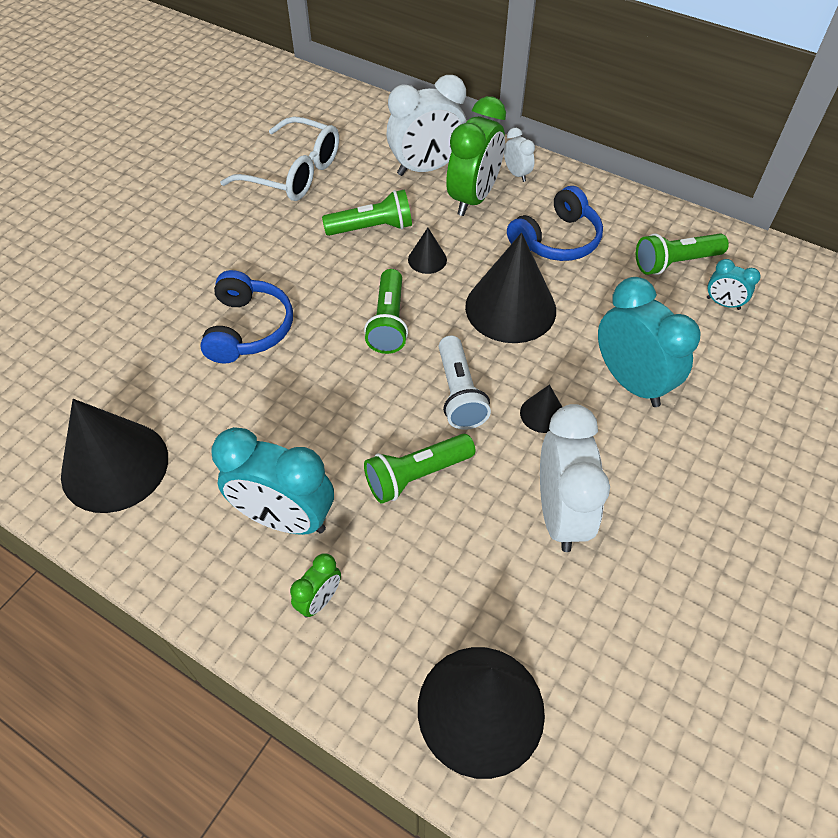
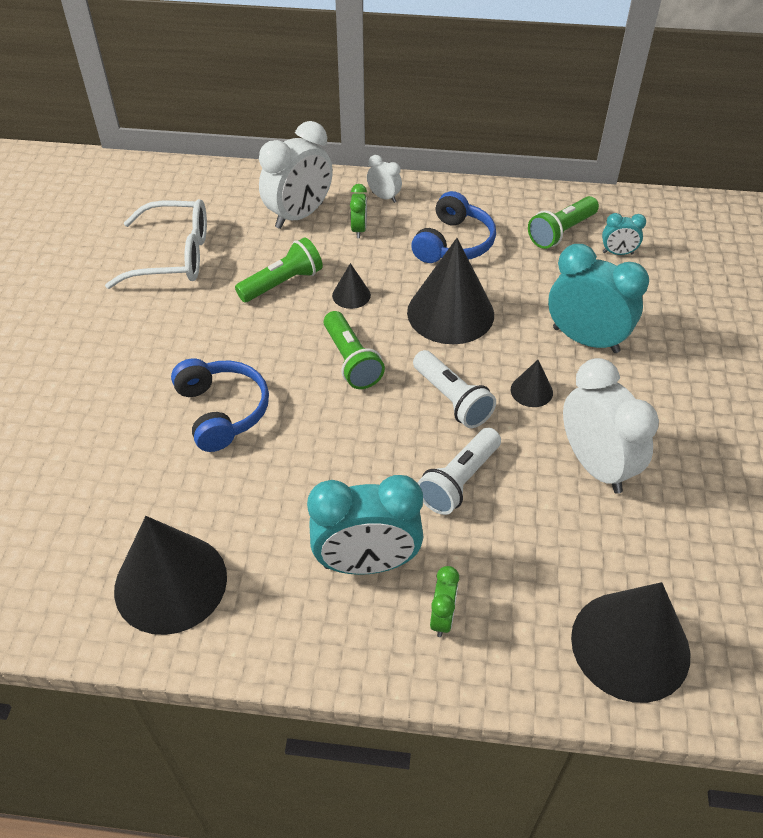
camera: 25 degrees left, 5 degrees down
(416, 475) = (459, 481): green flashlight -> white flashlight
(473, 198) = (359, 230): green clock -> green clock, size x0.48

